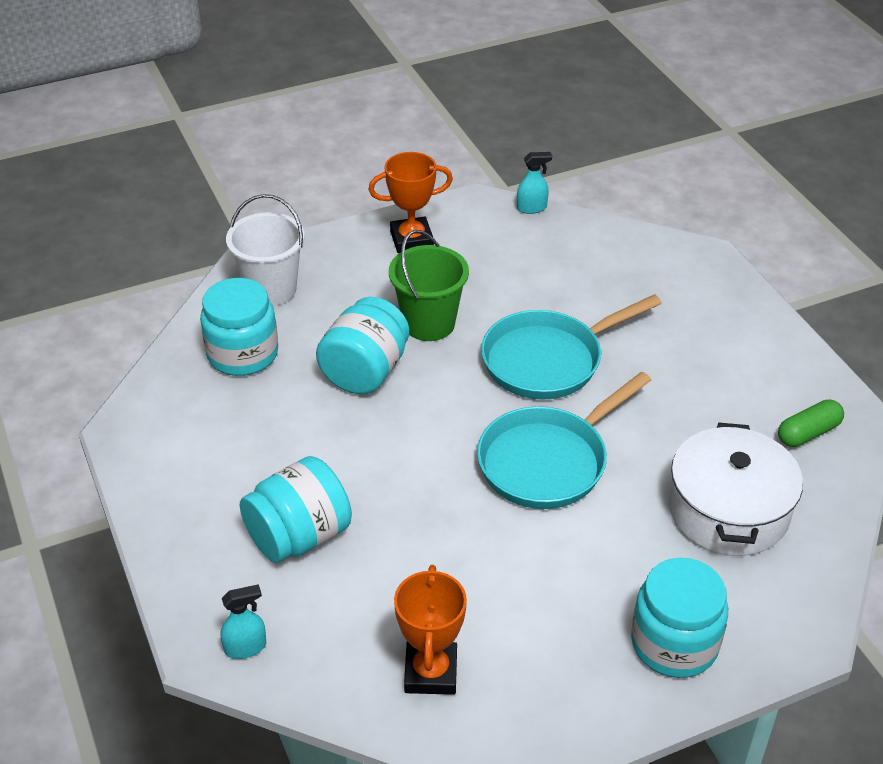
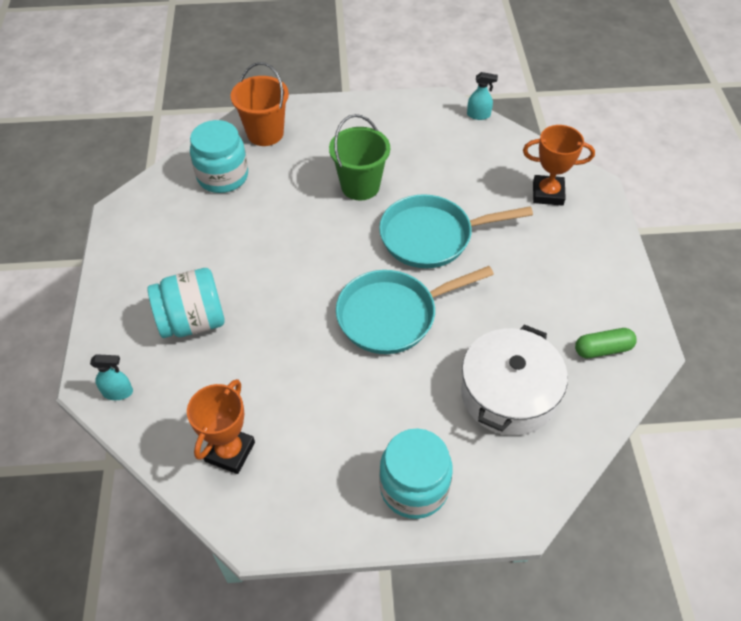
camera: 20 degrees right, 10 degrees up
(271, 289) = (265, 133): white bucket -> orange bucket
(365, 372) = (298, 211): turquoise jar -> none
(411, 239) = (380, 119): orange trophy -> orange trophy (548, 193)

